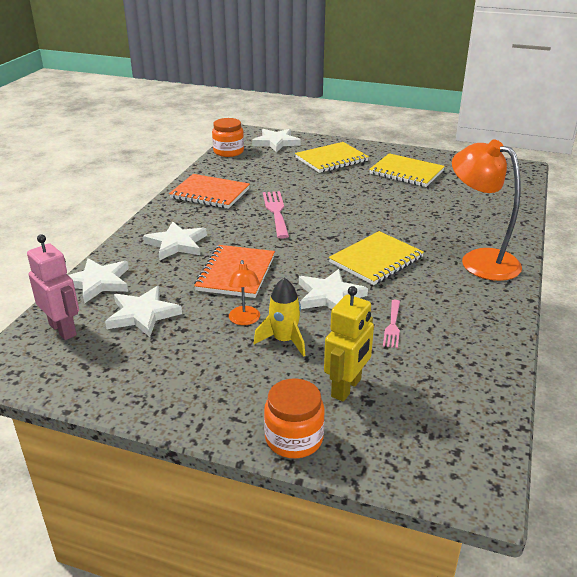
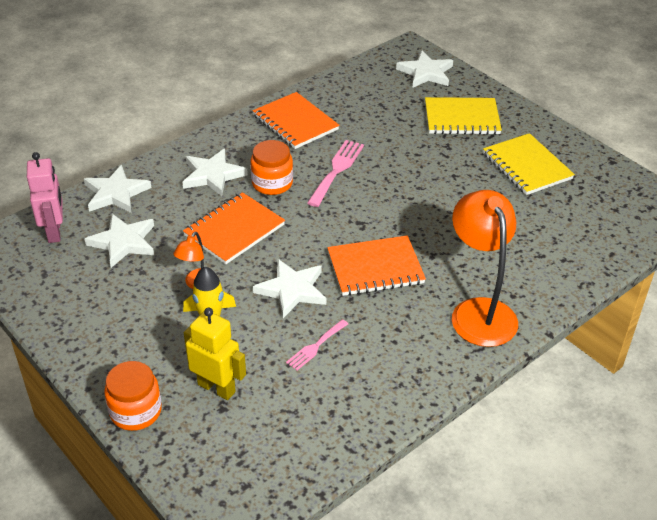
camera: 30 degrees right, 10 degrees up
(228, 151) = (363, 70): orange jar -> orange jar (272, 183)
(346, 388) = (217, 388): yellow robot -> yellow robot turned 120 degrees counterclockwise
(376, 260) = (375, 268): yellow notebook -> orange notebook

